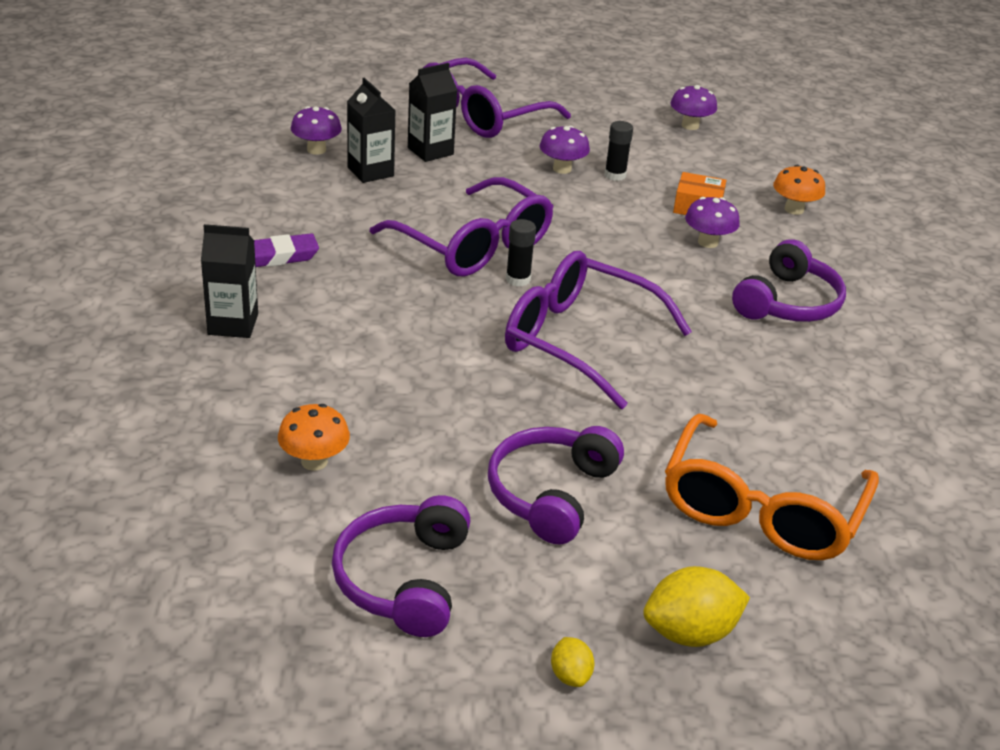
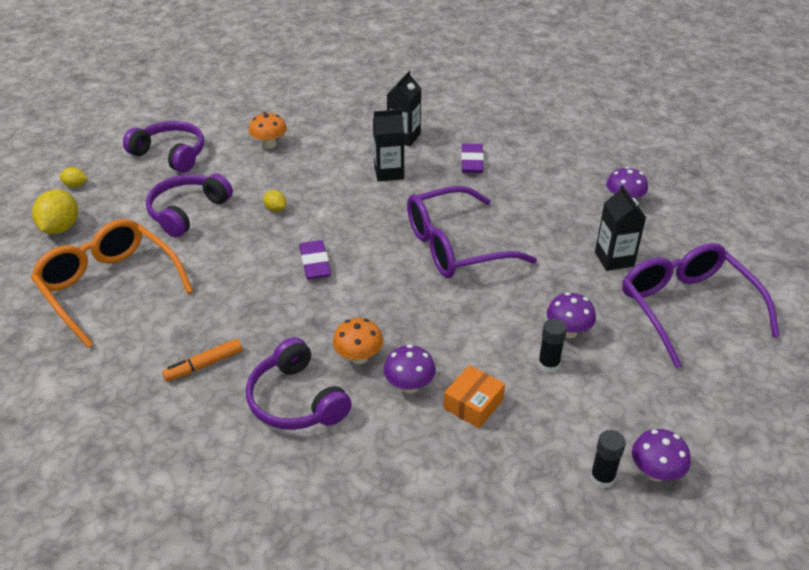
camera: 115 degrees right, 5 degrees up
(370, 172) = (582, 220): black carton -> black carton (389, 173)
(488, 403) = (276, 209): none -> yellow lemon
(518, 279) = (401, 256): black glue stick -> black glue stick (602, 478)
(551, 493) = (187, 212): purple headphones -> purple headphones turned 105 degrees counterclockwise
(578, 340) = (315, 263): purple glasses -> purple eraser
(794, 209) = (445, 484): orange mushroom -> orange mushroom (358, 357)
(803, 377) = (204, 365): none -> orange marker

